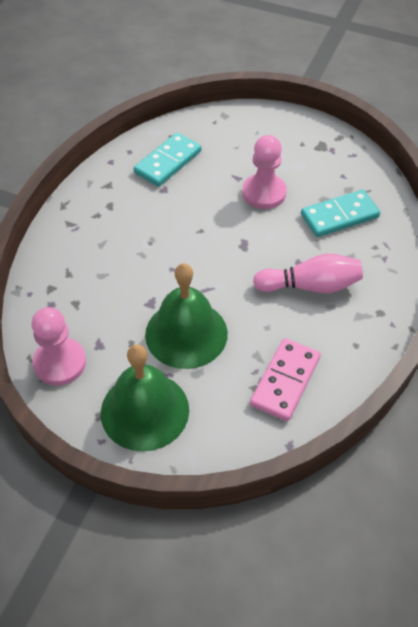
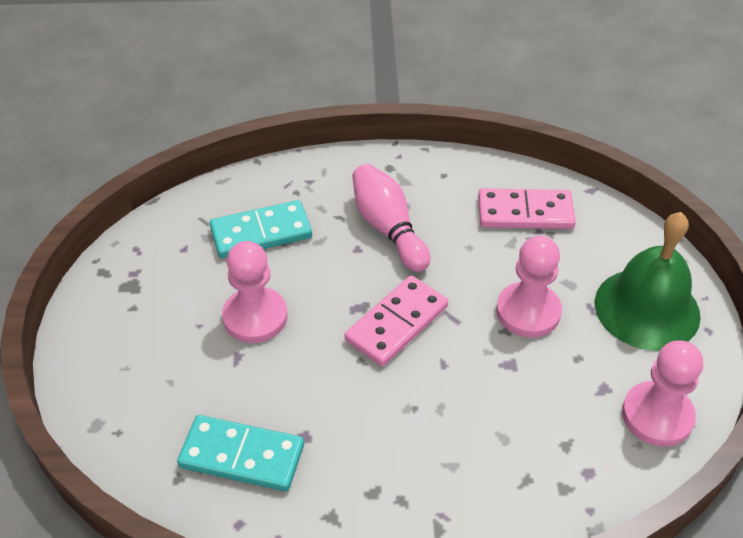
camera: 115 degrees left, 5 degrees down
(186, 333) = (528, 312): green bell -> pink pawn
(218, 258) = (397, 323): none -> pink domino
(339, 216) = (261, 233): turquoise domino -> turquoise domino turned 60 degrees counterclockwise

